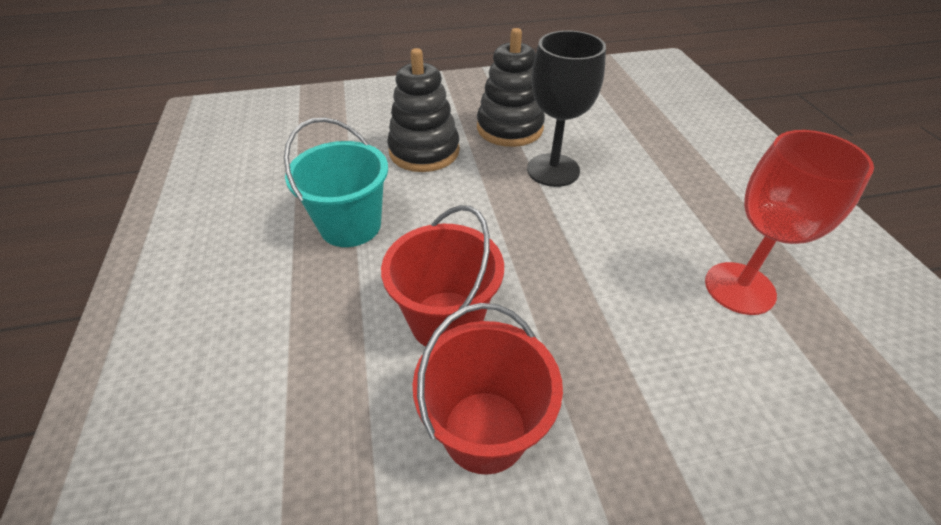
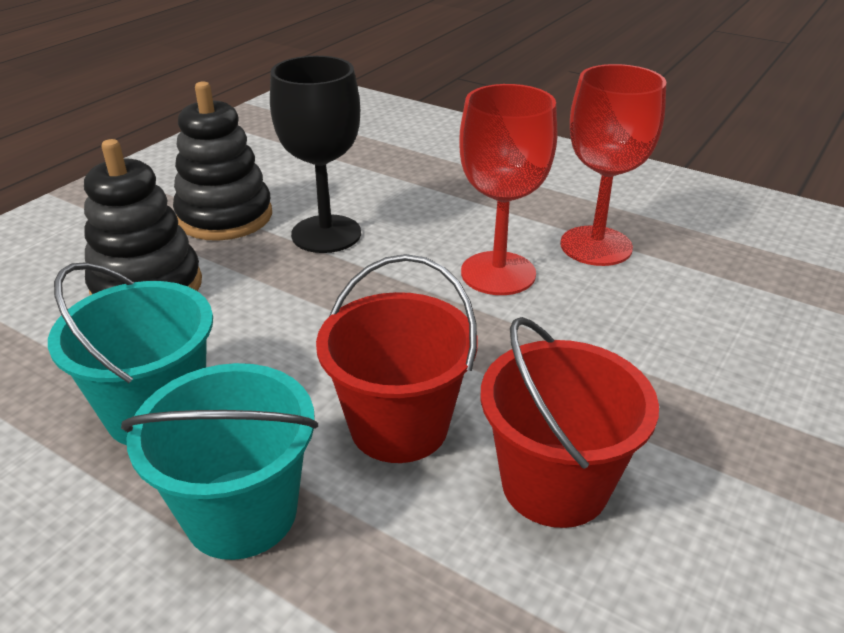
camera: 45 degrees left, 10 degrees down
(322, 308) = (241, 513): none -> turquoise bucket
(632, 262) = (498, 273): none -> red goblet

